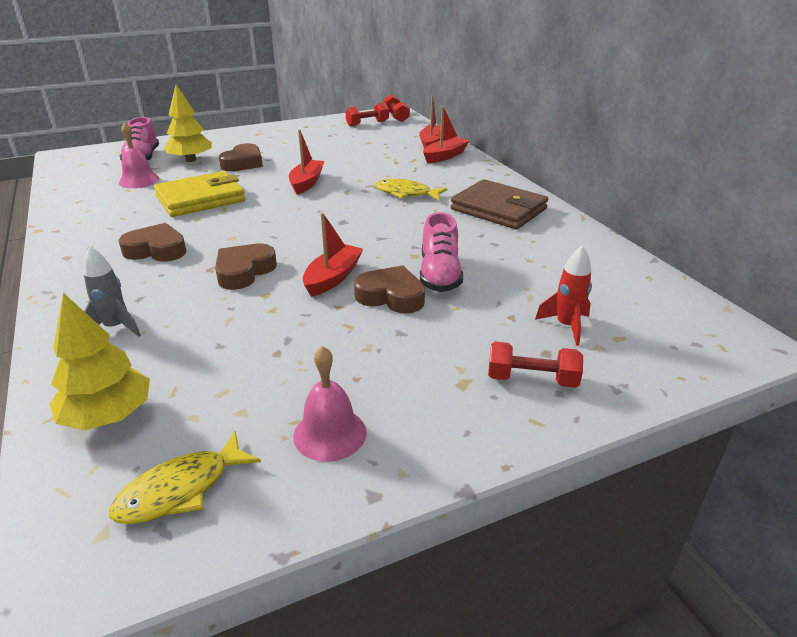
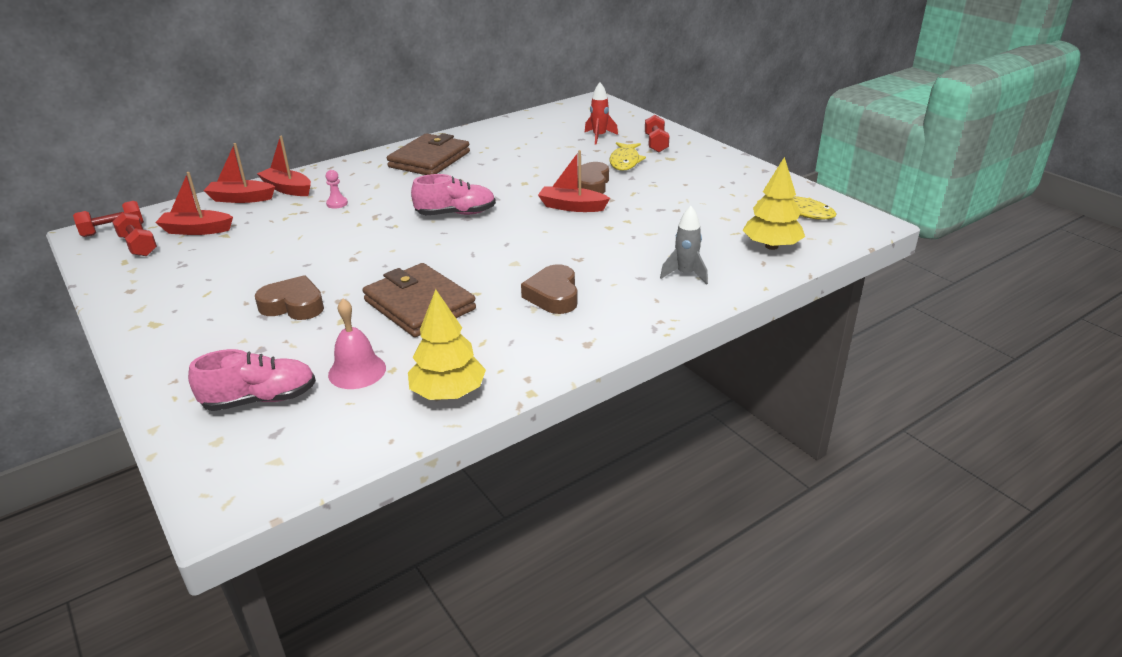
camera: 100 degrees left, 0 degrees up
(191, 160) = (273, 351): yellow tree -> yellow tree (448, 393)
(201, 199) = (420, 305): yellow wallet -> brown wallet
(244, 271) = (577, 243): brown heart -> none
(307, 183) = (367, 250): red boat -> red boat (196, 230)
(330, 434) = (734, 184): pink bell -> none
(405, 172) = (337, 203): none -> pink pawn
(406, 193) = (396, 197): yellow fish -> yellow fish (625, 161)
(439, 275) = (552, 172): pink shoe -> pink shoe (456, 214)

